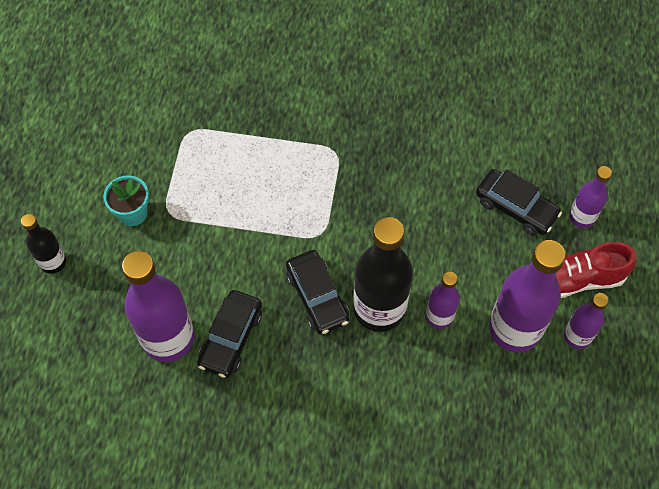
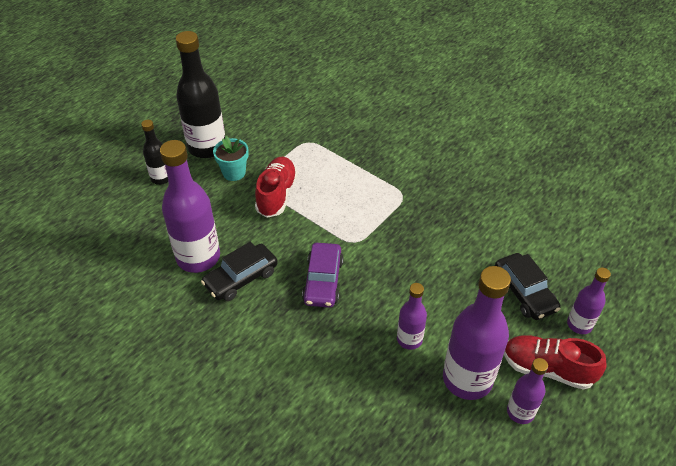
camera: 30 degrees right, 15 degrees down
(200, 218) = (276, 195): none -> red shoe
(317, 297) = (323, 281): black car -> purple car
(379, 308) = (365, 311): black bottle -> black bottle (207, 147)

